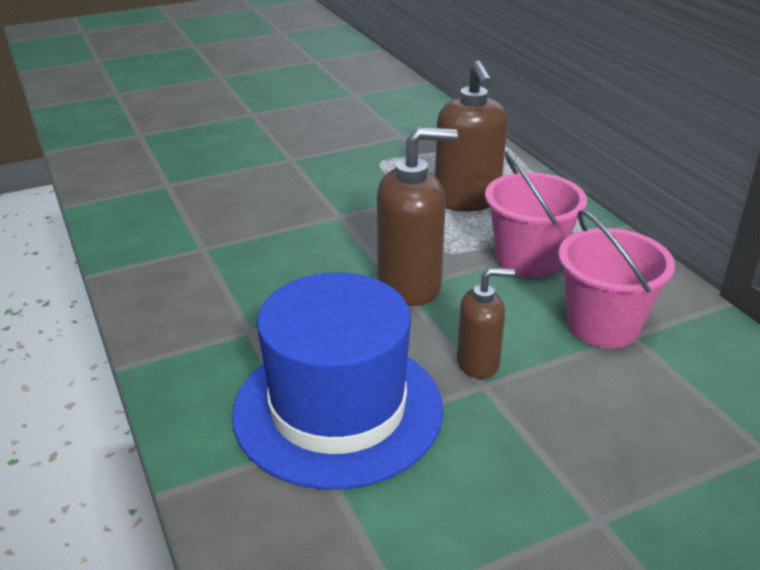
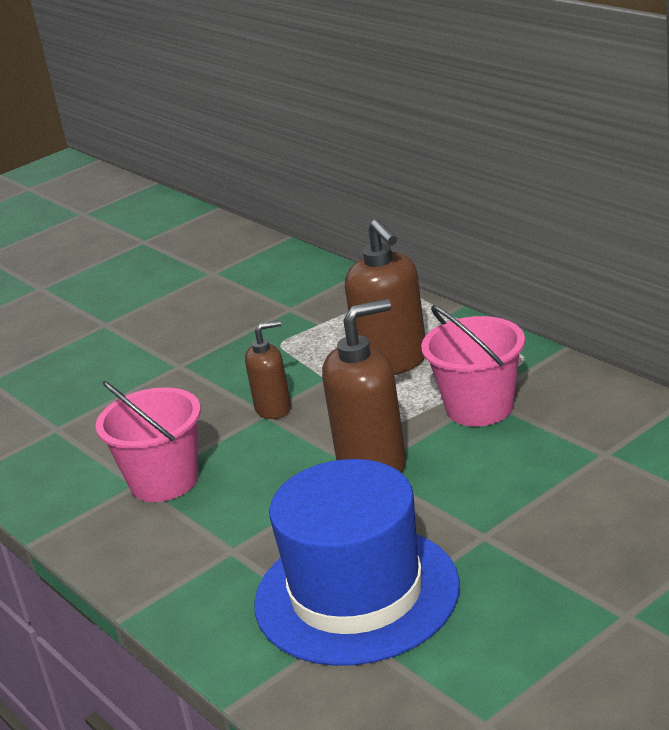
camera: 10 degrees left, 5 degrees down
(478, 363) = (471, 518): brown soap dispenser -> brown soap dispenser (273, 409)
(603, 325) = (575, 451): pink bucket -> pink bucket (164, 481)

